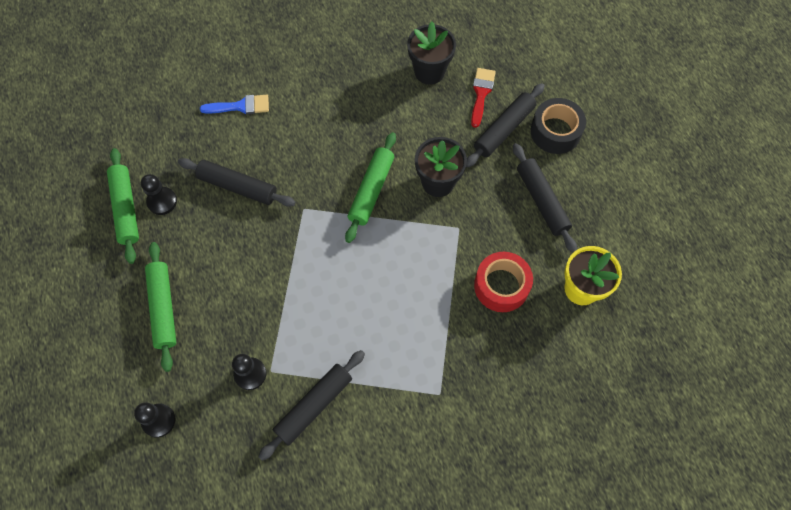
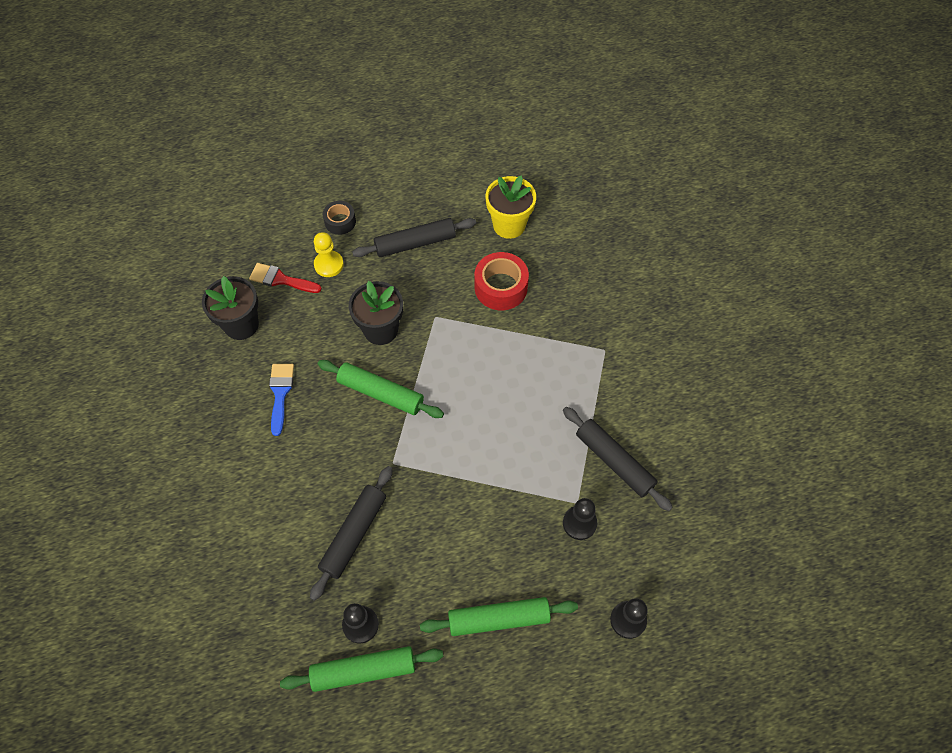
camera: 85 degrees left, 5 degrees down
(240, 106) = (243, 530): blue brush -> blue brush (280, 393)
(504, 129) = (329, 265): black rolling pin -> yellow pawn
(555, 132) = (340, 222): black tape -> black tape, size x0.61

